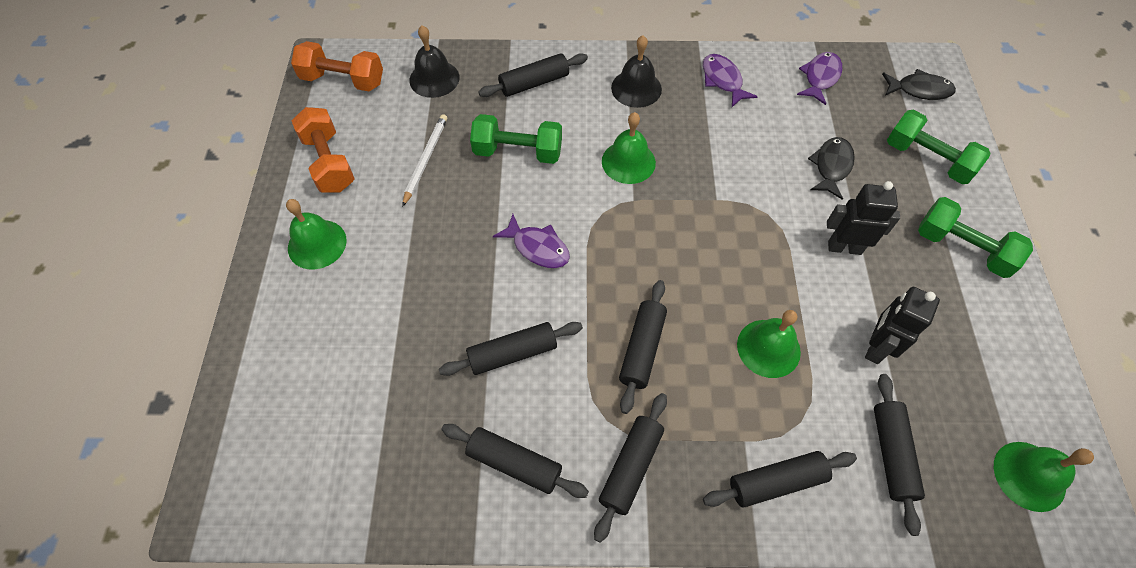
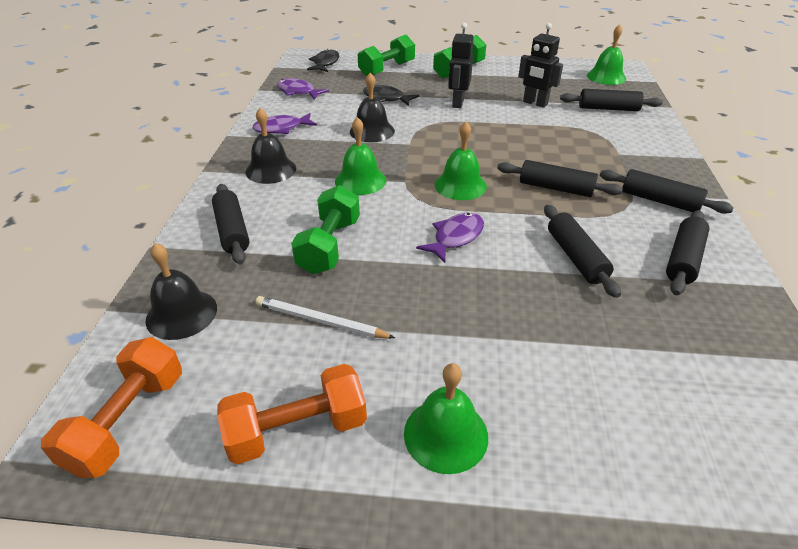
camera: 85 degrees left, 20 degrees down
(738, 160) = (372, 131): none -> black bell
(768, 348) = (543, 137): green bell -> green bell (460, 185)
(776, 482) = (643, 146): black rolling pin -> none

